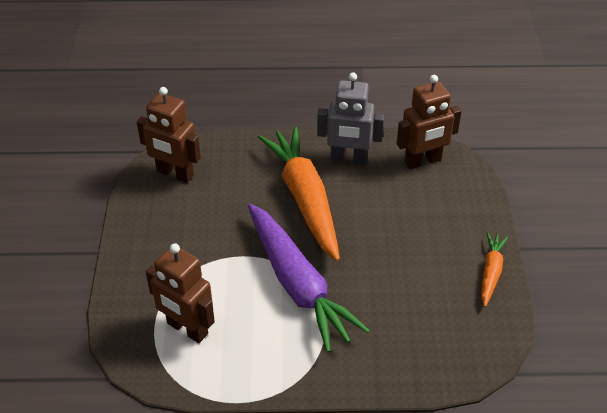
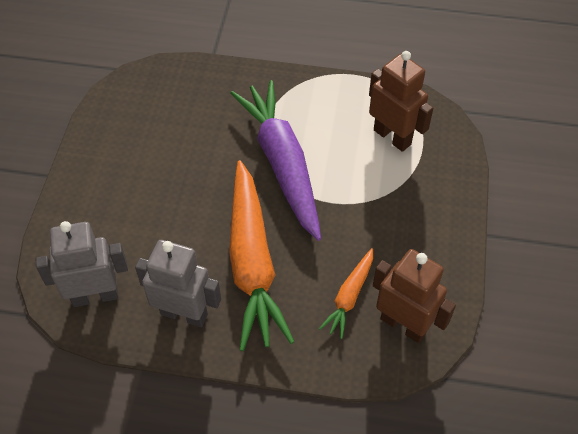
camera: 170 degrees left, 10 degrees up
(423, 161) = (95, 296): brown robot -> grey robot
(491, 272) = (91, 149): orange carrot -> orange carrot (349, 297)

